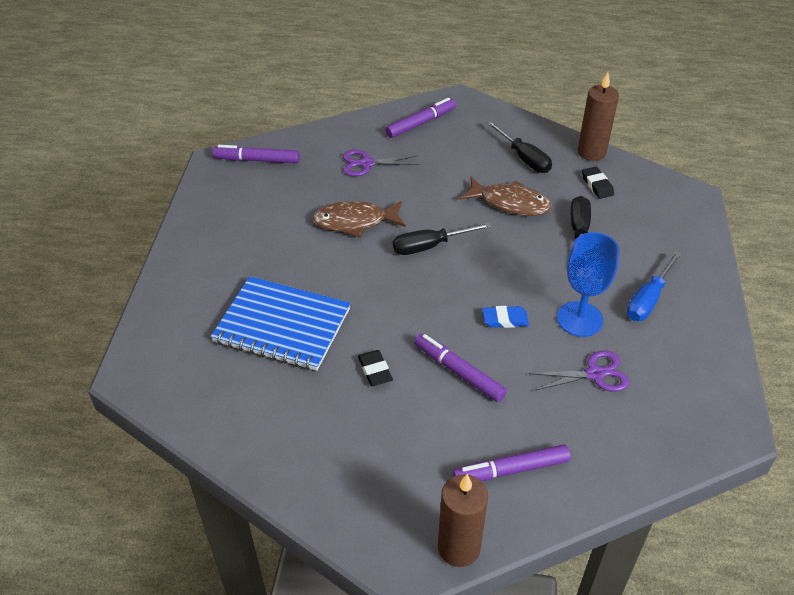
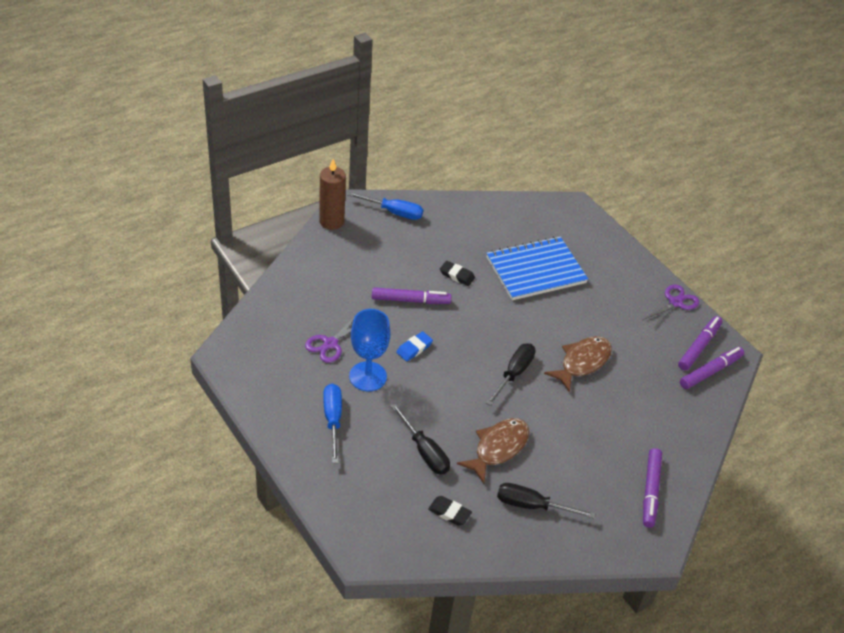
camera: 135 degrees right, 0 degrees up
(359, 508) = (394, 212): none -> blue screwdriver
(366, 163) = (637, 418): purple scissors -> purple scissors (675, 302)
(510, 203) = (498, 448): brown fish -> brown fish turned 150 degrees clockwise
(511, 470) = (335, 266): purple marker -> purple marker (699, 347)
(591, 152) = (485, 552): brown candle -> none

